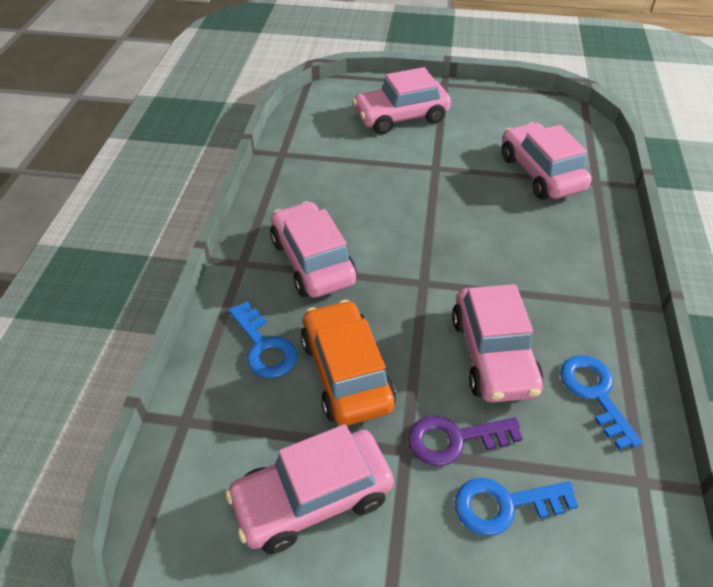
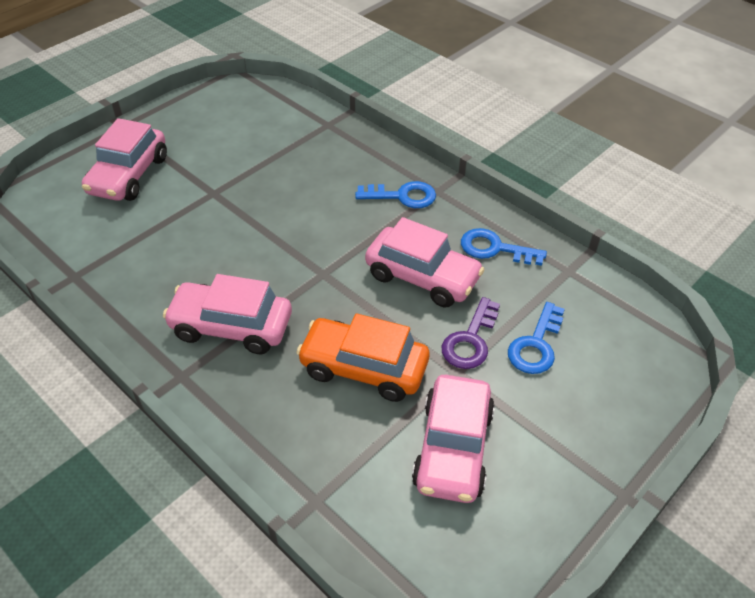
camera: 55 degrees left, 0 degrees up
(264, 347) = (290, 407): blue key -> blue key (403, 196)
(540, 173) = (287, 144): pink car -> none

